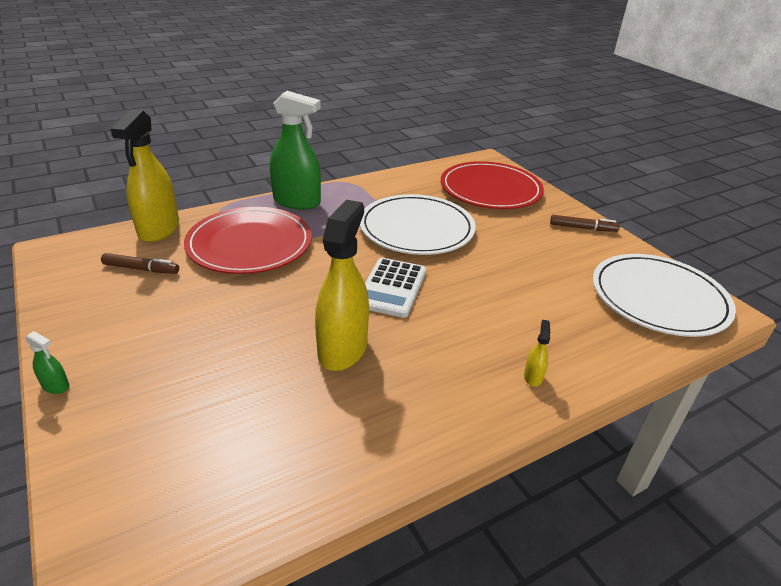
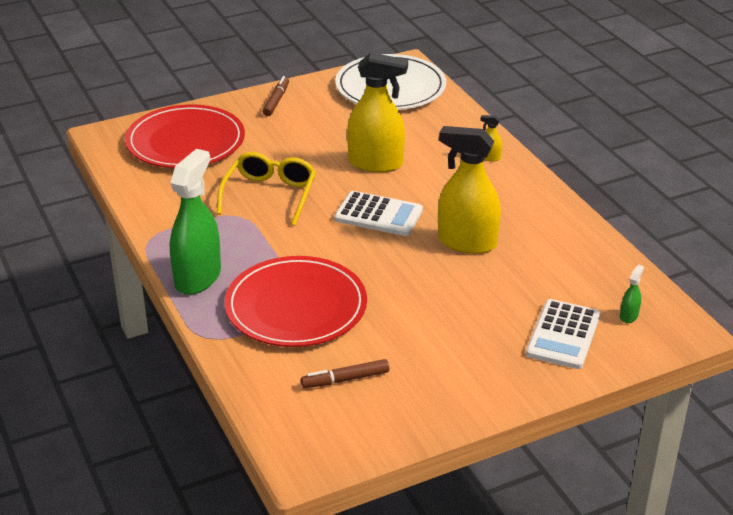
camera: 85 degrees left, 0 degrees up
(56, 386) = (529, 395): green spray bottle -> green spray bottle (629, 316)
(141, 269) = (345, 379): brown marker -> brown marker turned 120 degrees counterclockwise
(146, 424) = (563, 335): none -> white calculator
(159, 229) = (258, 381): yellow spray bottle -> yellow spray bottle (376, 163)
(416, 228) = (269, 195): white plate -> yellow glasses

